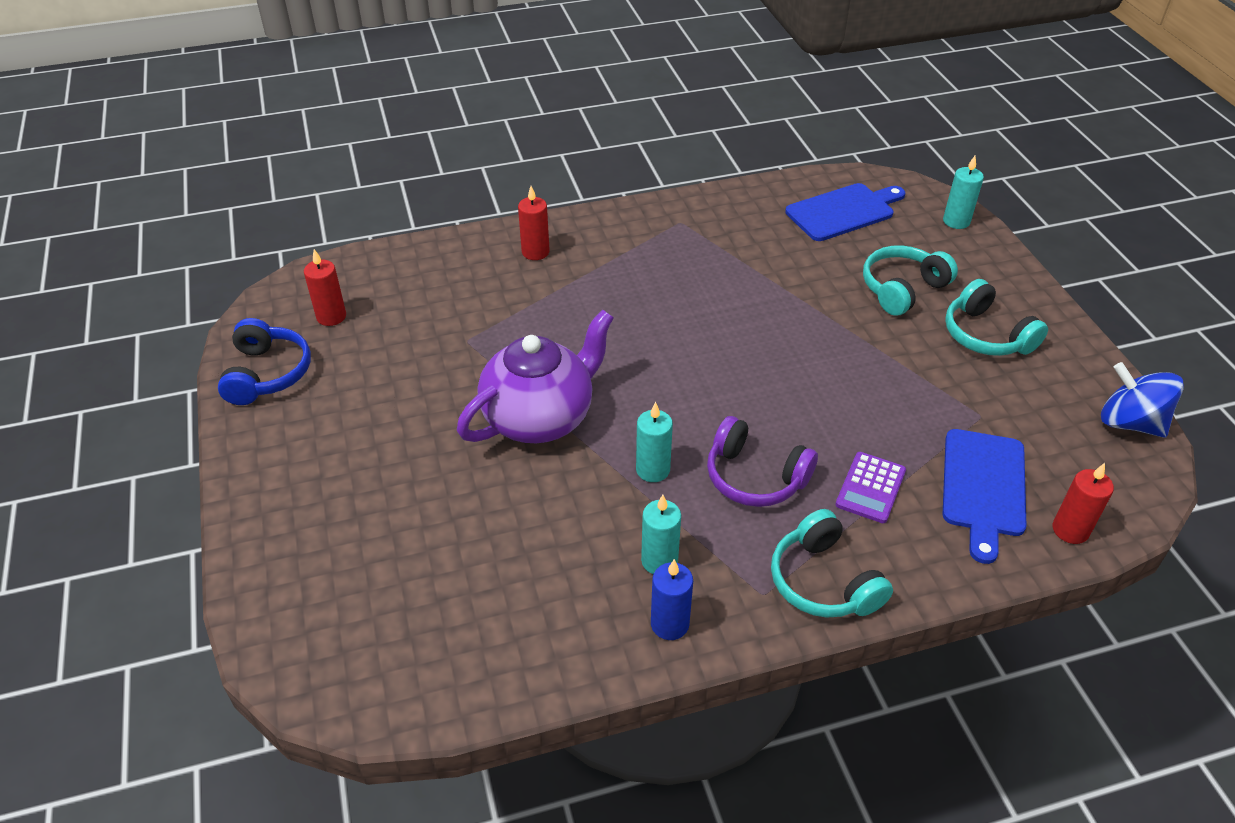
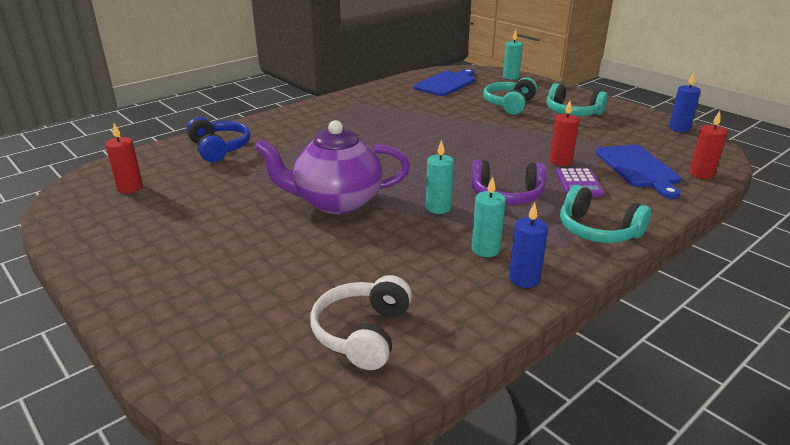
camera: 25 degrees left, 15 degrees down
(267, 374) = (93, 228): blue headphones -> blue headphones (219, 149)
(447, 631) = (362, 333): none -> white headphones
(535, 252) = (267, 130): red candle -> red candle (560, 161)
(540, 418) = (336, 202): purple teapot -> purple teapot turned 120 degrees counterclockwise
(1129, 423) = (679, 128): blue spinning top -> blue candle

